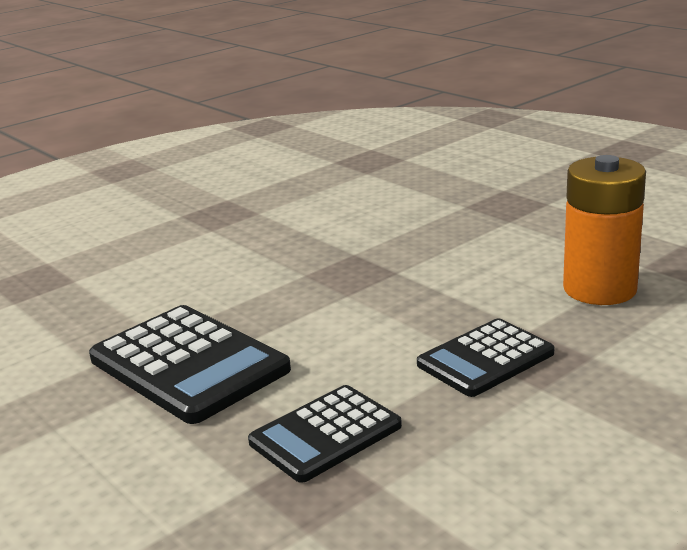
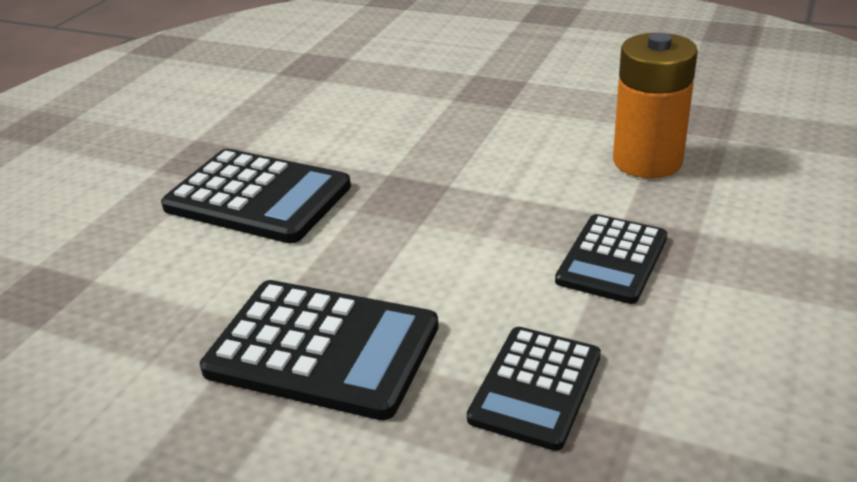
camera: 25 degrees left, 10 degrees up
(236, 249) = (258, 197): none -> black calculator

